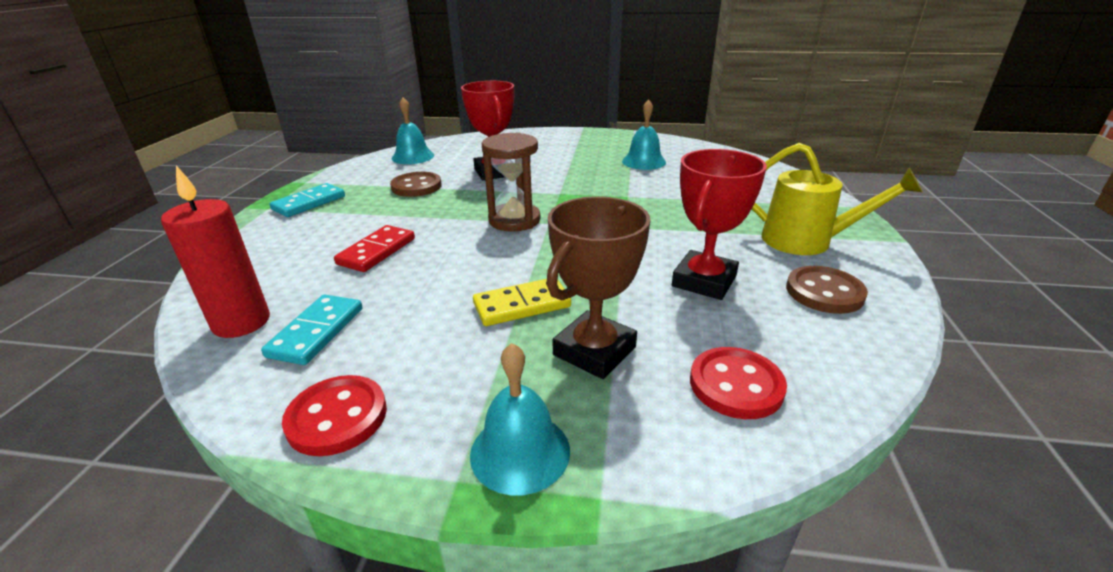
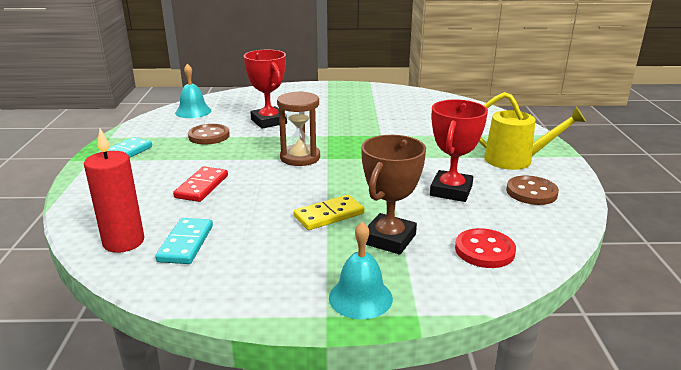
camera: 10 degrees left, 5 degrees down
(337, 417) = (230, 291): red button -> none
(643, 161) = (385, 107): turquoise bell -> none

